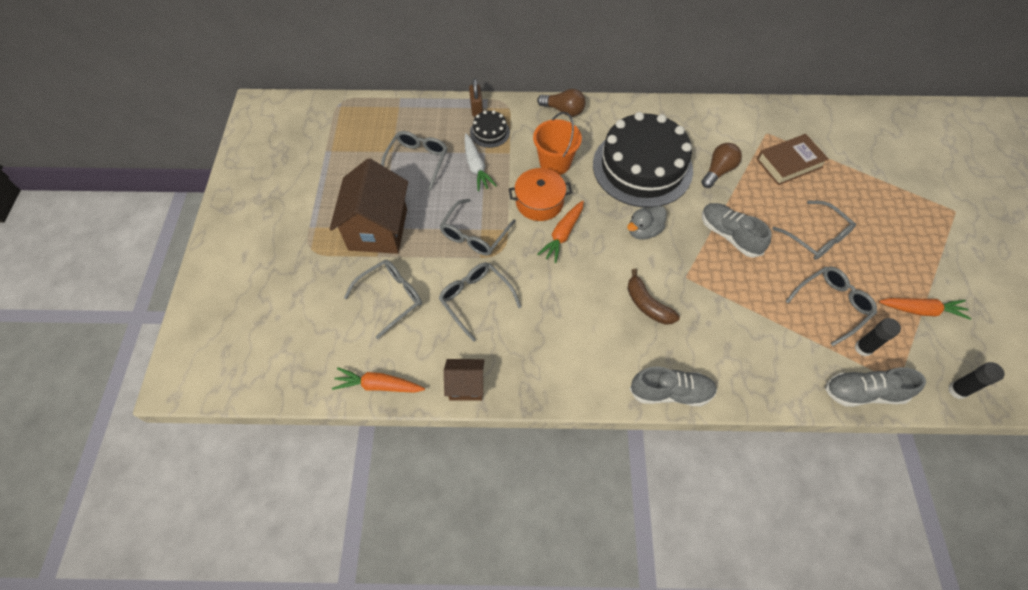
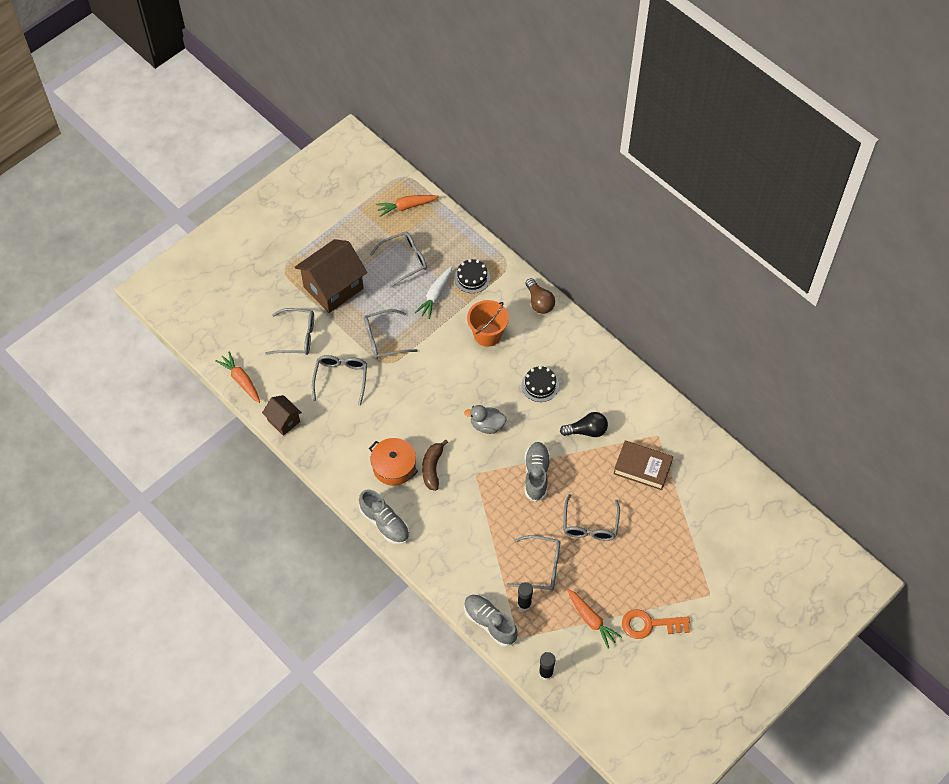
camera: 45 degrees right, 0 degrees up
(476, 108) = (483, 253): brown padlock -> none
(539, 202) = (446, 352): orange pot -> orange pot (394, 467)
(562, 235) = (435, 384): orange carrot -> orange carrot (406, 206)
(642, 167) = (540, 385): black cake -> black cake, size x0.42
(718, 171) = (586, 431): brown light bulb -> black light bulb
(957, 272) = (649, 624): none -> orange key

